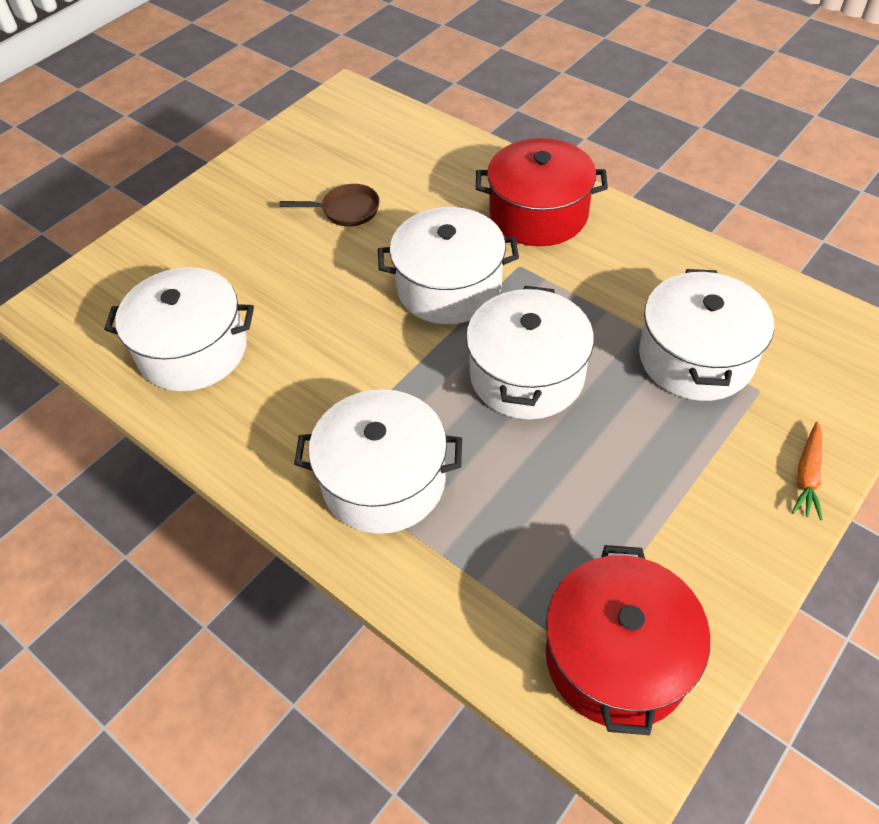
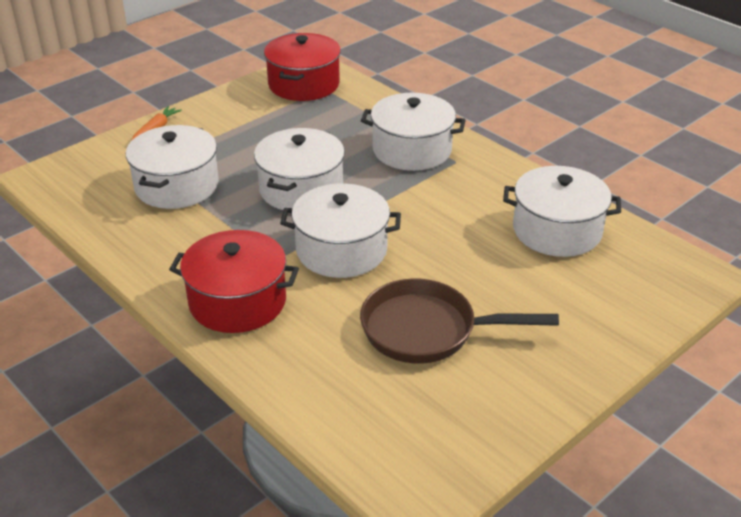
camera: 175 degrees left, 15 degrees down
(346, 210) = (427, 330): brown pan -> brown pan, size x1.89

